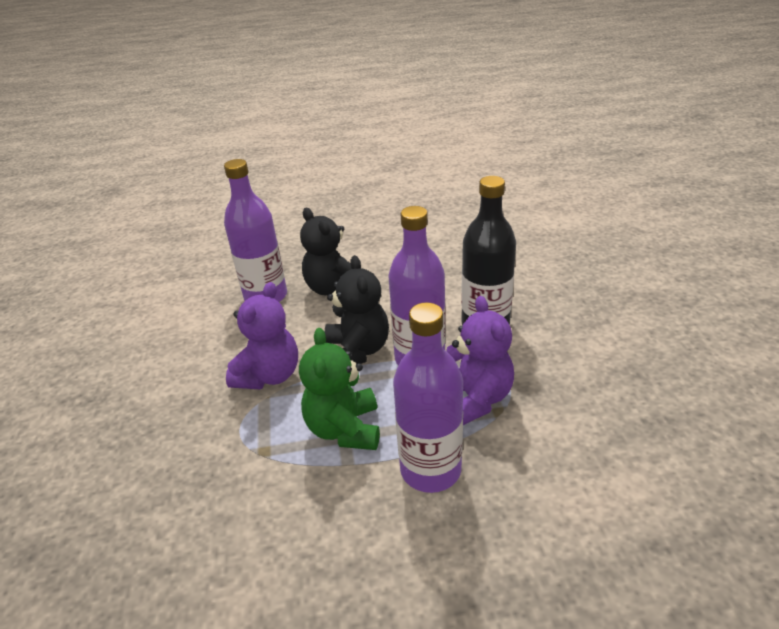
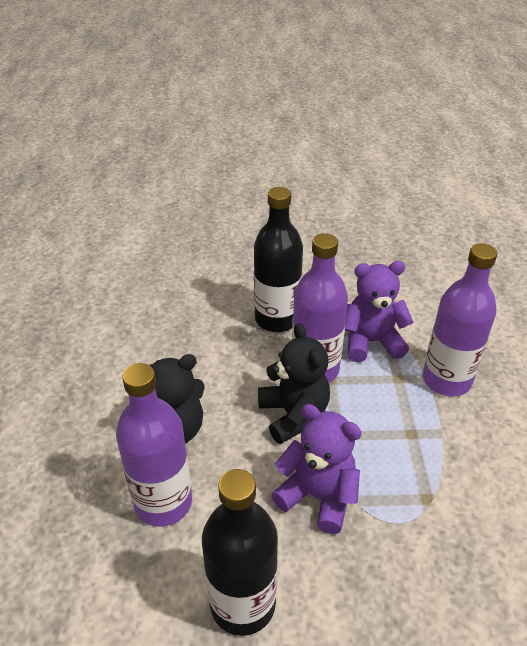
camera: 85 degrees left, 5 degrees up
(181, 346) = (243, 604): none -> black bottle
(344, 429) = (401, 432): green teddy bear -> none
(357, 351) = (293, 415): black teddy bear -> black teddy bear turned 75 degrees clockwise

